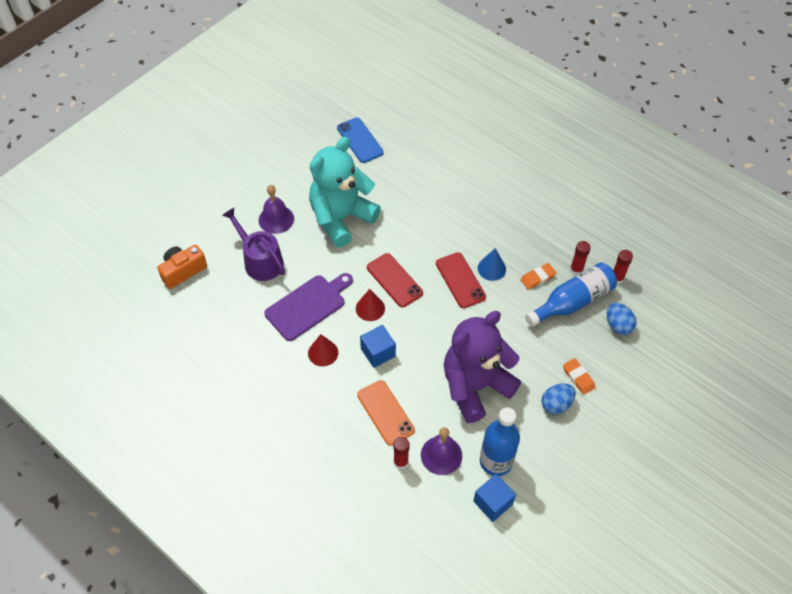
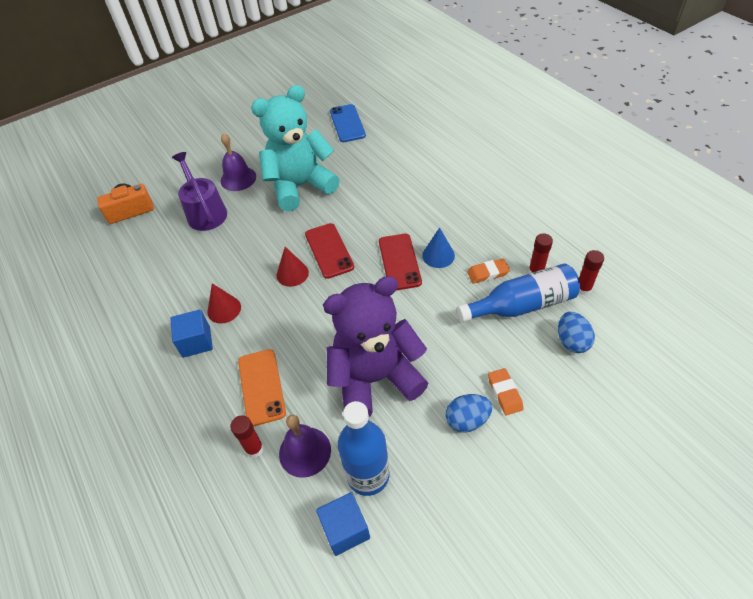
camera: 20 degrees right, 5 degrees down
(308, 306) = (231, 261): purple cutting board -> none
(378, 352) = (281, 320): blue cube -> blue cube (196, 342)

